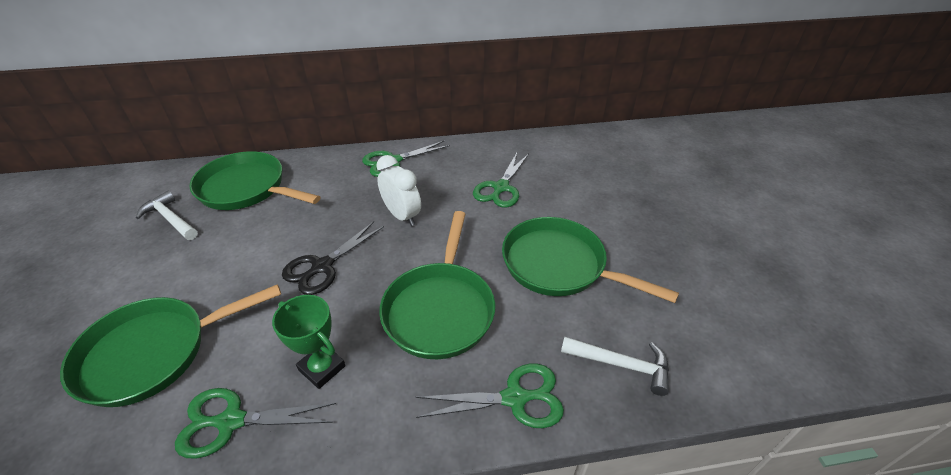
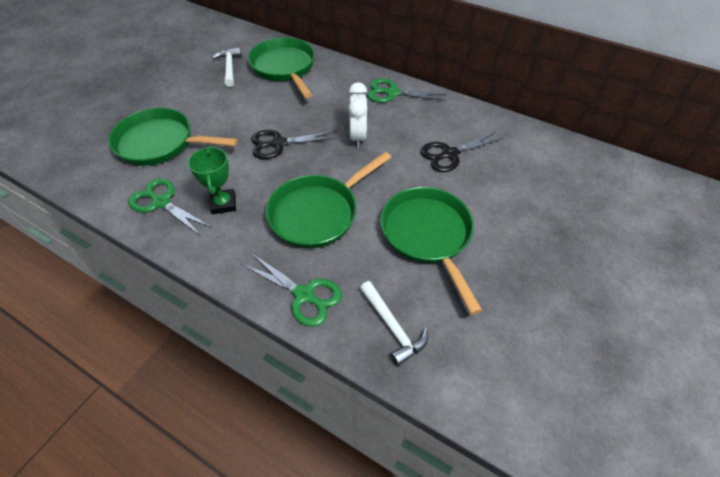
camera: 40 degrees right, 10 degrees up
(501, 188) = (450, 154): green scissors -> black scissors

